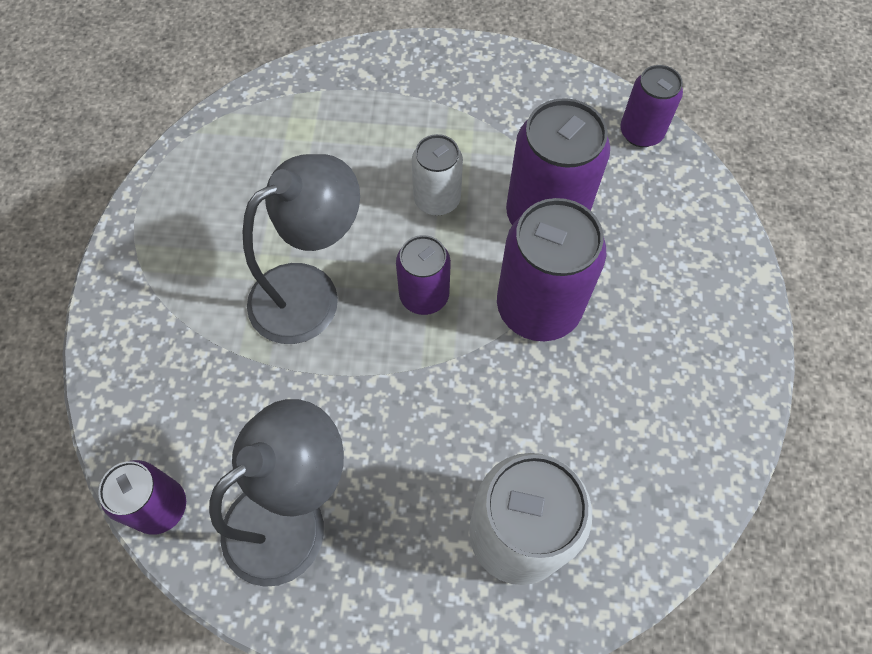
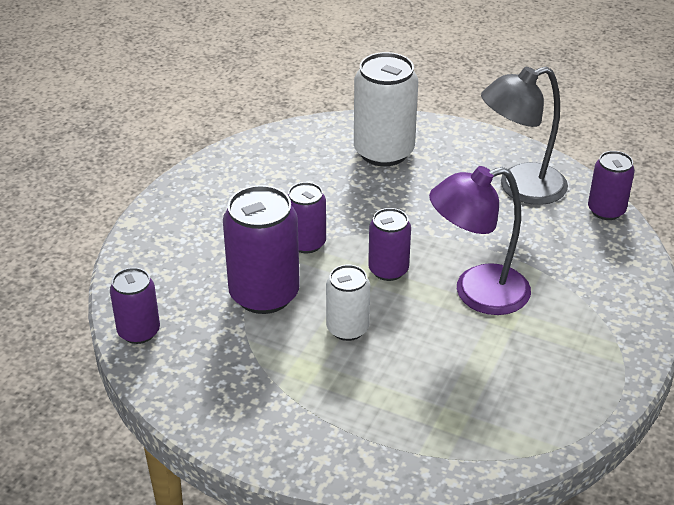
camera: 160 degrees left, 25 degrees down
(310, 292) = (477, 293): grey lamp -> purple lamp
(538, 307) = (306, 243): purple can -> purple can, size x0.59

